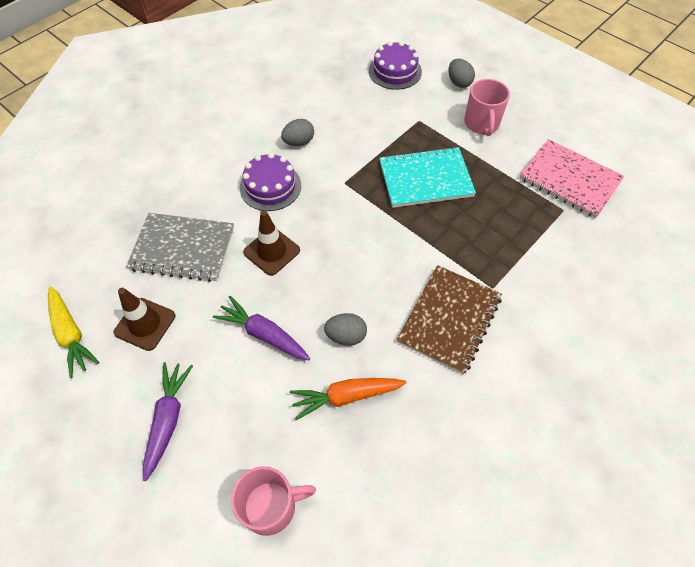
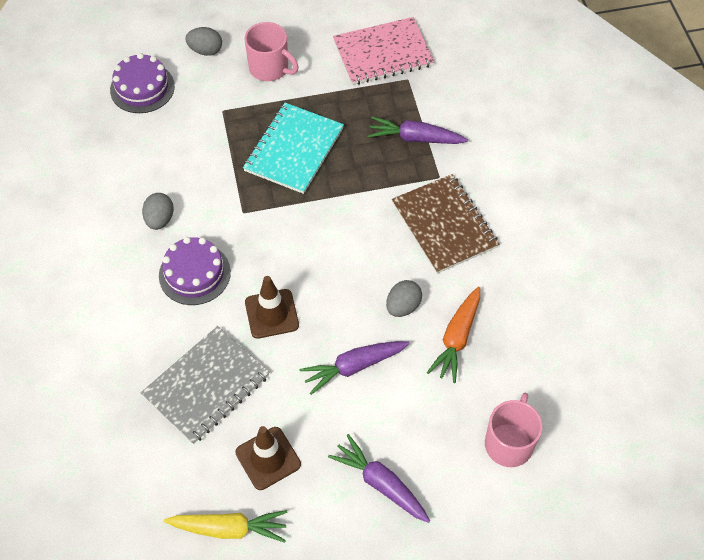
camera: 55 degrees left, 0 degrees up
(513, 248) = (415, 138): none -> purple carrot

